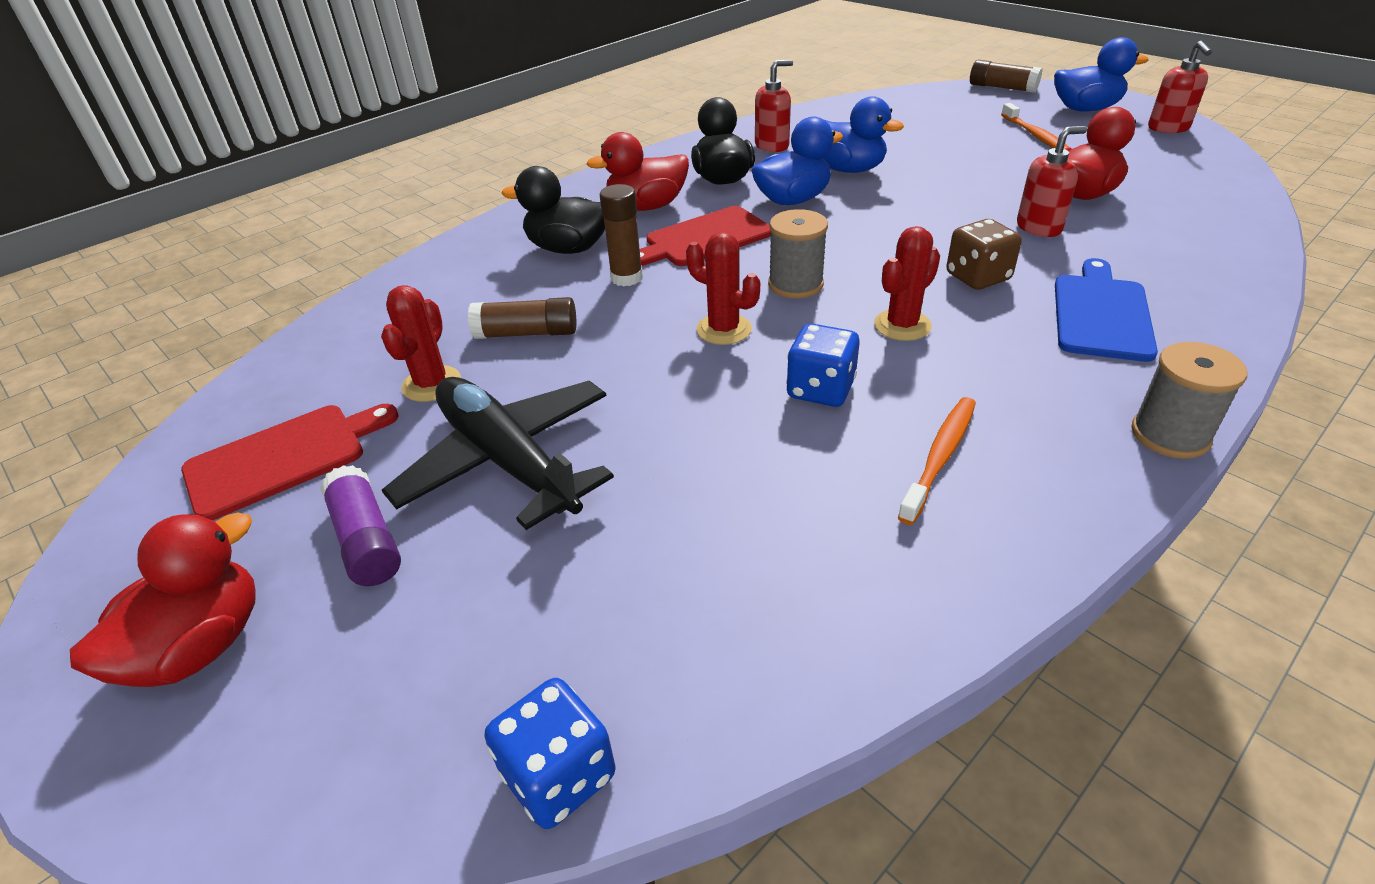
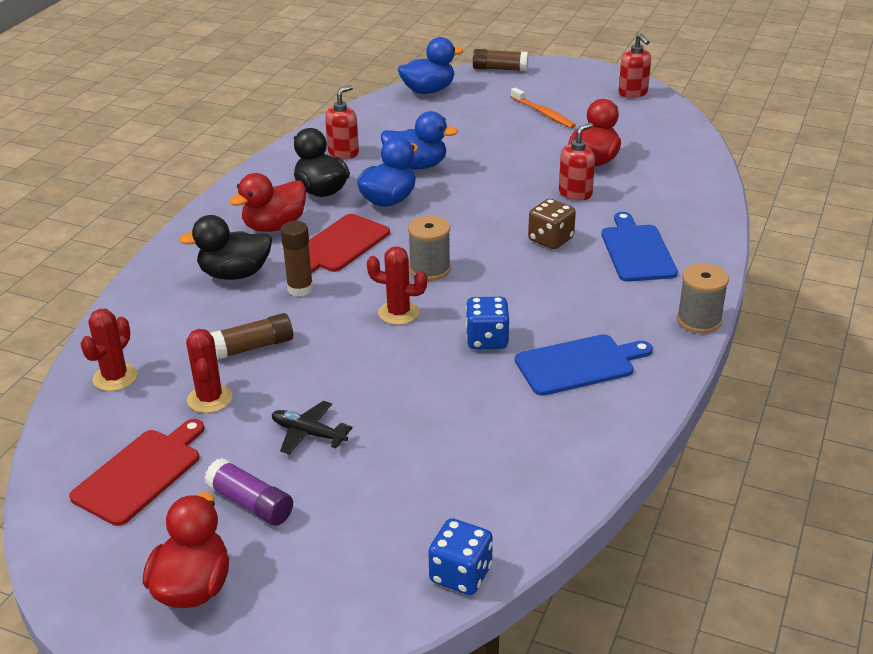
camera: 25 degrees left, 5 degrees down
(508, 460) = (308, 433): black plane -> black plane, size x0.49
(902, 325) = (517, 285): red cactus -> red cactus (115, 377)
(939, 458) = (579, 364): orange toothbrush -> blue cutting board
(1085, 109) = (570, 83): blue duck -> blue duck (428, 90)

